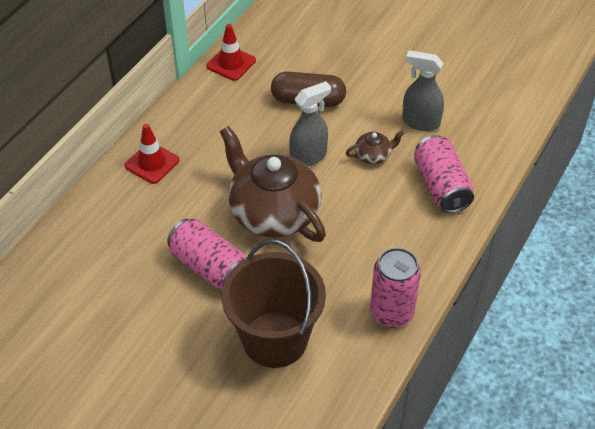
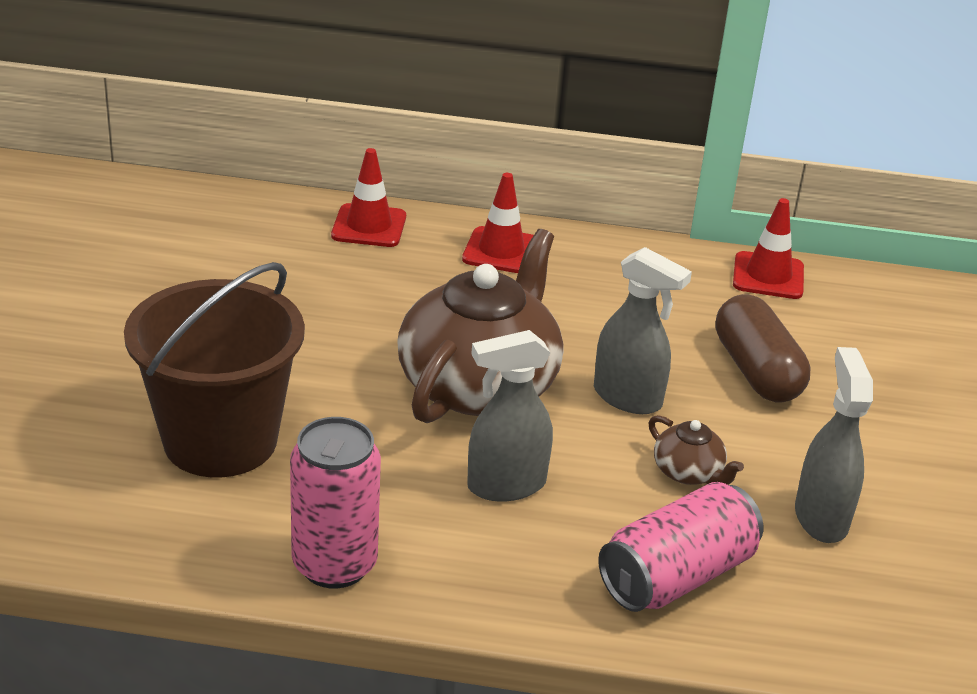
camera: 65 degrees right, 15 degrees down
(93, 216) = (369, 226): none -> red traffic cone
(209, 267) = (331, 346): pink can -> none
(357, 227) = (505, 485): none -> grey spray bottle

